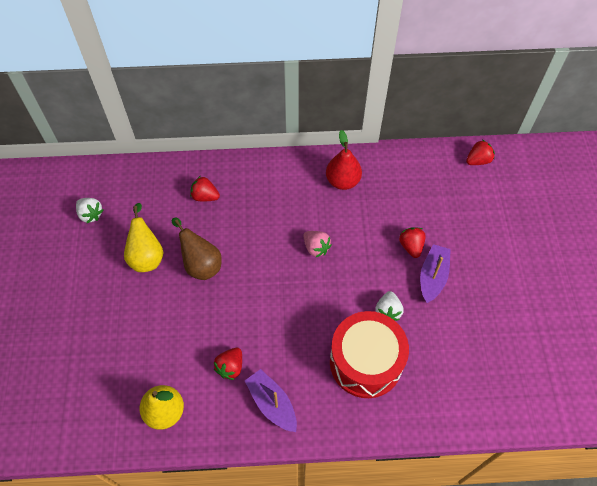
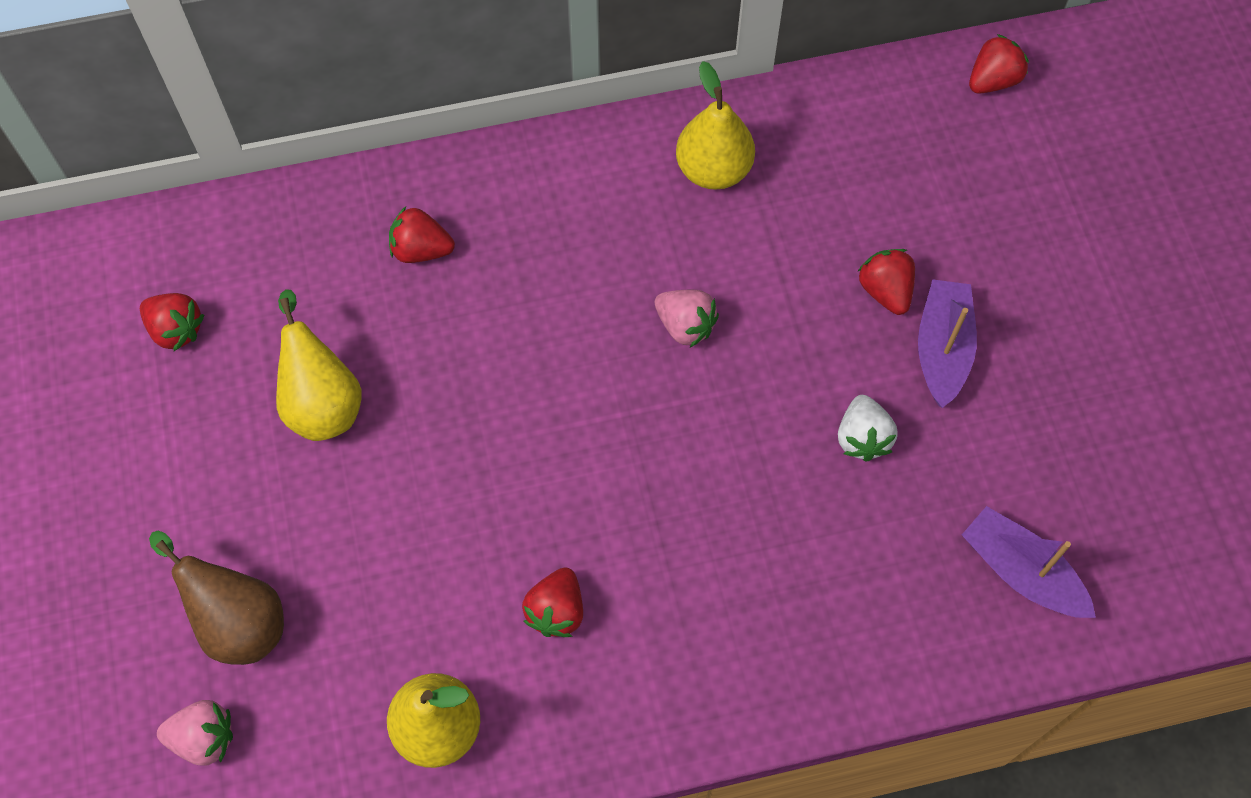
camera: 10 degrees left, 5 degrees up
(59, 397) = (204, 738): none -> pink strawberry
(91, 214) = (176, 330): white strawberry -> red strawberry
(201, 264) = (445, 401): brown pear -> brown pear (238, 621)
(272, 403) = (660, 672): purple boat -> purple boat (1021, 572)
(342, 181) = (713, 170): red pear -> yellow pear
(366, 362) = (837, 552): red drum -> none

